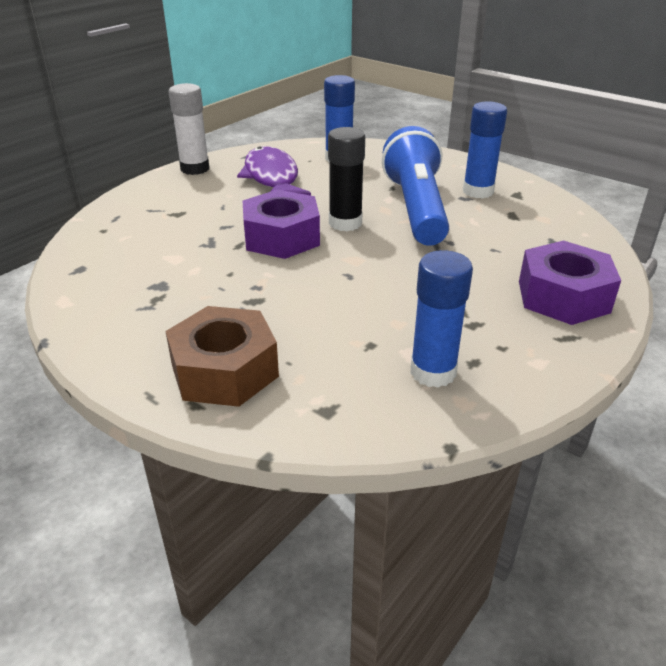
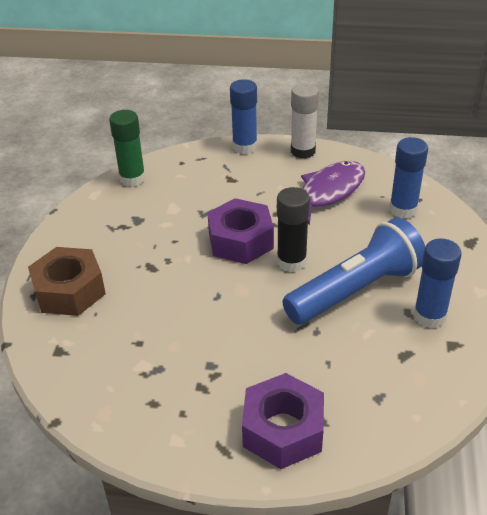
camera: 60 degrees right, 5 degrees up
(80, 266) = (132, 179): none -> green glue stick
(433, 372) = (127, 385): blue glue stick -> blue glue stick (244, 147)

